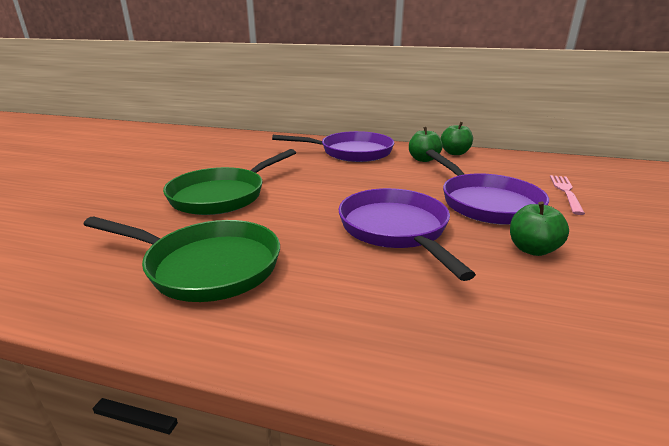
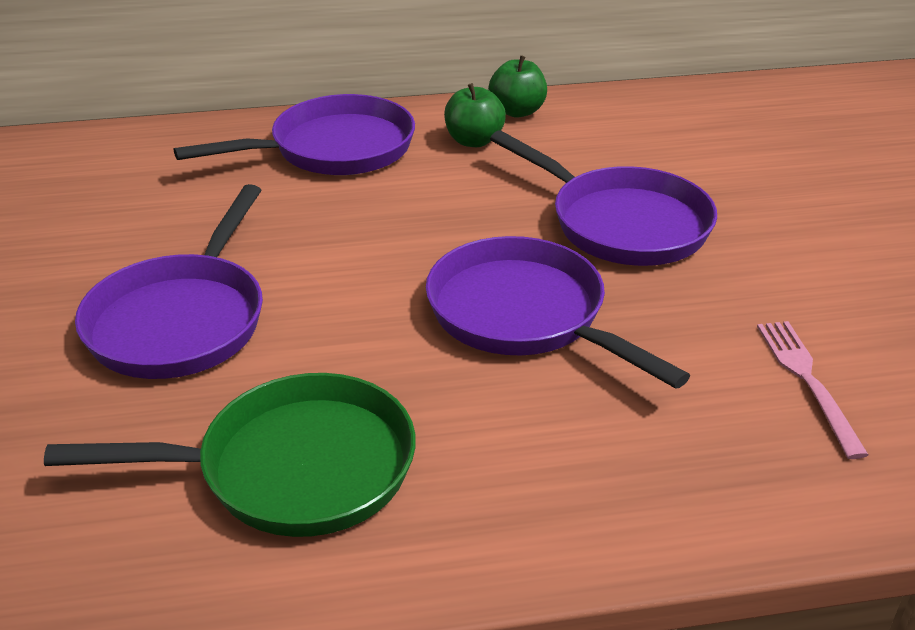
camera: 25 degrees left, 10 degrees up
(222, 195) = (181, 320): green pan -> purple pan
(532, 249) = (720, 299): green apple -> none
(566, 192) = (722, 171): pink fork -> pink fork (807, 381)

